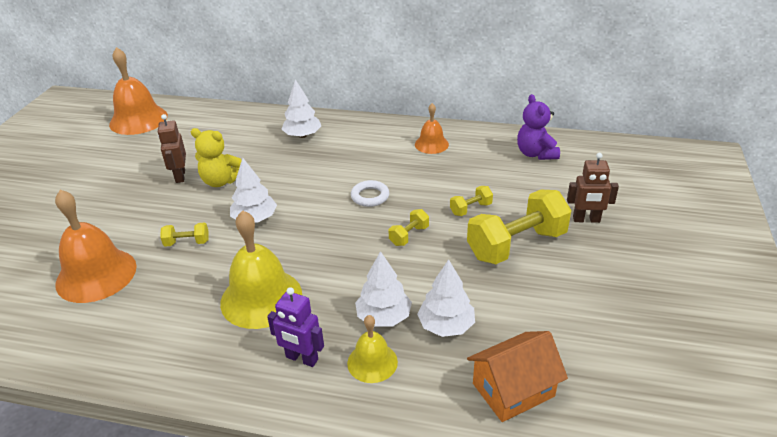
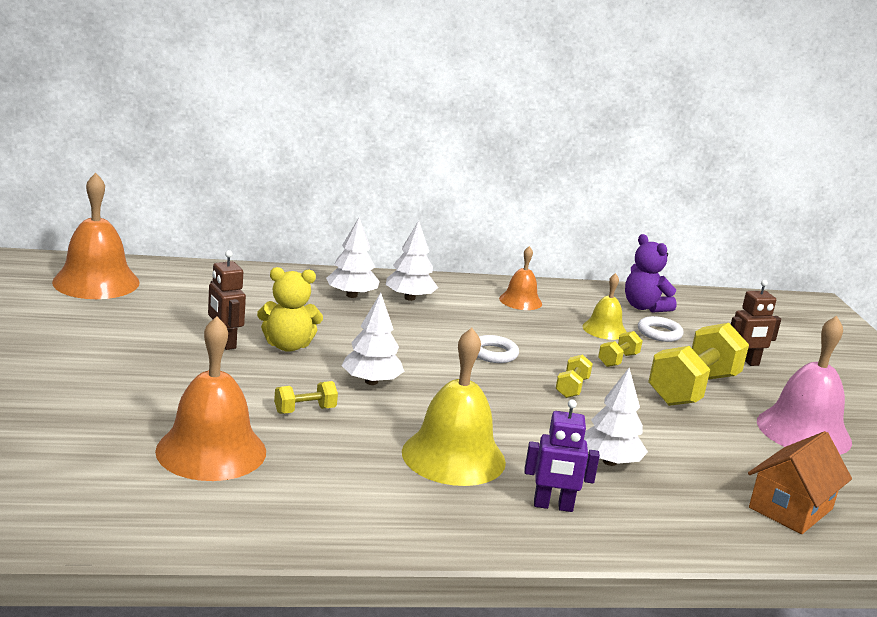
camera: 25 degrees left, 15 degrees down
(372, 362) = (632, 501): yellow bell -> yellow bell (604, 329)
(446, 326) = (681, 463): white tree -> white tree (409, 298)
(529, 182) = (659, 333): none -> white ring
(591, 301) = (803, 431): none -> pink bell

